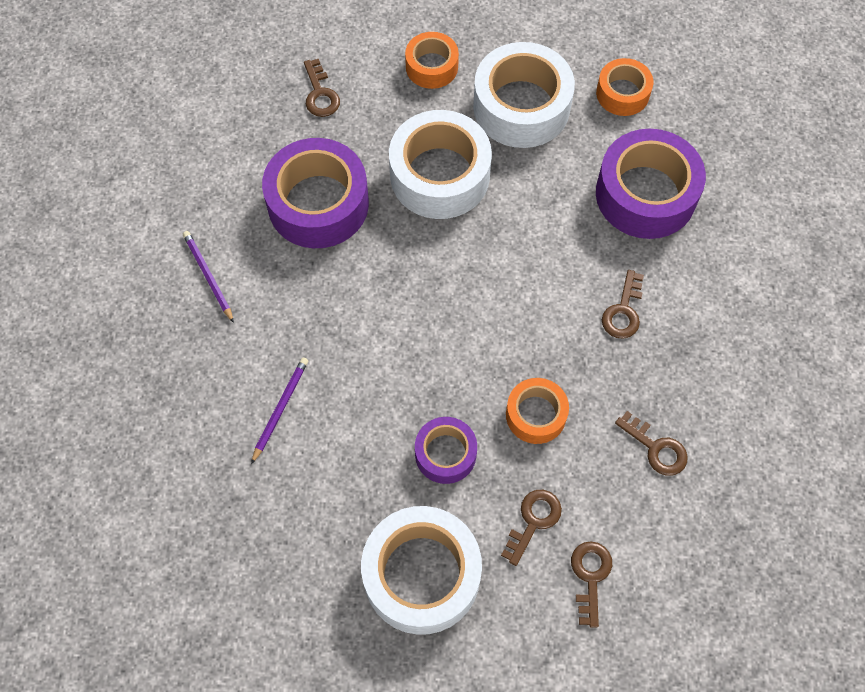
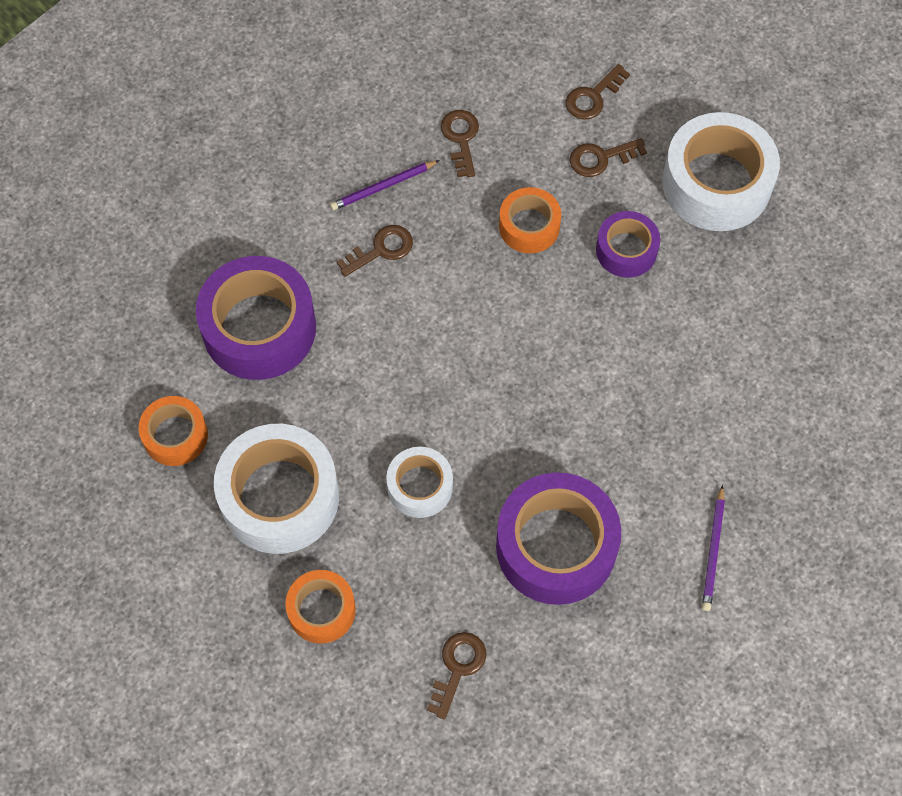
camera: 140 degrees left, 0 degrees up
(280, 409) = (734, 382): purple pencil -> purple pencil (383, 187)
(440, 175) = (420, 486): white tape -> white tape, size x0.55

